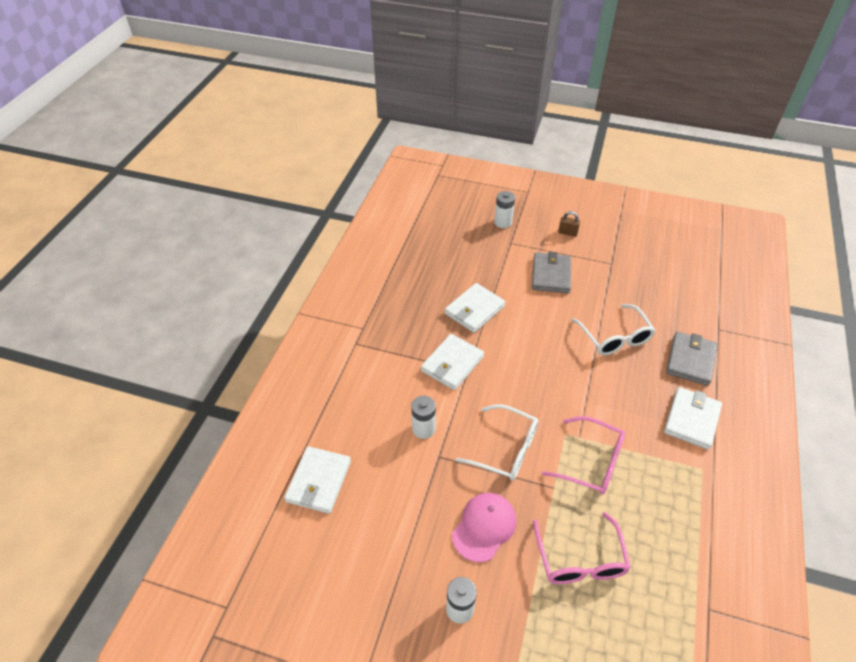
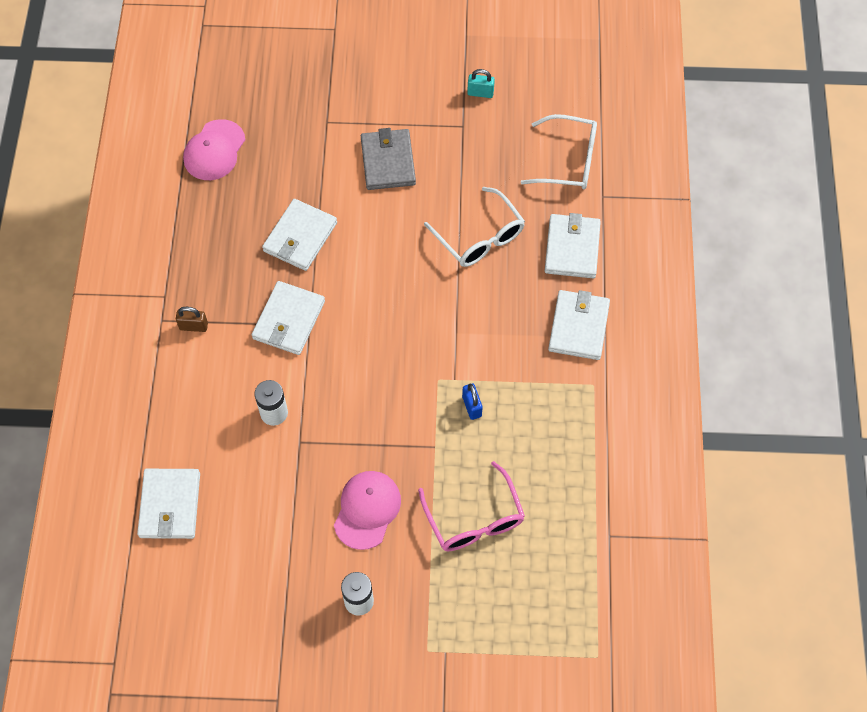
camera: 15 degrees left, 15 degrees up
(426, 245) = (214, 150): none -> pink cap
(503, 222) = (310, 90): white battery -> none
(505, 449) = (373, 415): white glasses -> white glasses (568, 161)
(567, 233) = (399, 89): brown padlock -> brown padlock (193, 326)
(591, 462) = (471, 406): pink glasses -> blue padlock
(627, 246) = (480, 93): none -> turquoise padlock
(690, 360) = (572, 248): grey wallet -> white wallet

